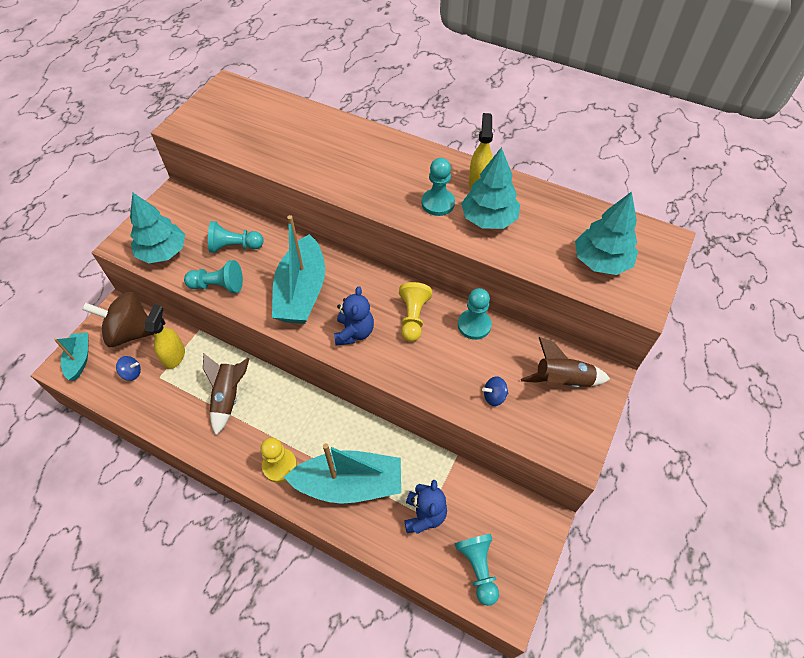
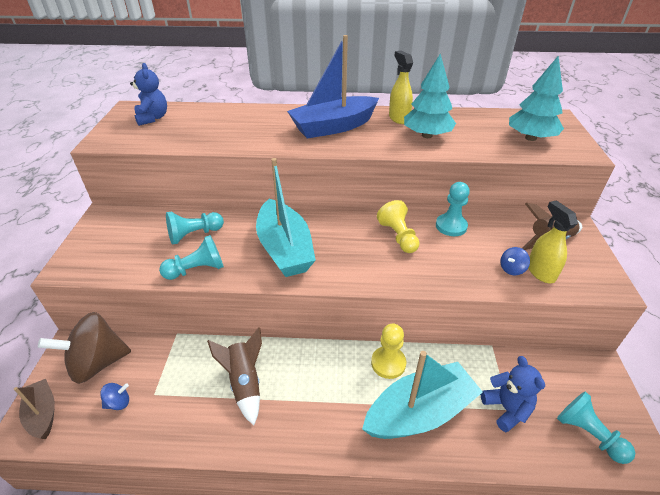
camera: 25 degrees left, 15 degrees down
(79, 359) = (43, 413): turquoise boat -> brown boat
(163, 252) = (118, 260): turquoise tree -> none
(174, 356) = (162, 367): yellow spray bottle -> yellow spray bottle (540, 272)
(279, 466) = (340, 426): yellow pawn -> yellow pawn (388, 363)
(354, 332) = (357, 263): blue teddy bear -> blue teddy bear (152, 118)
(401, 175) = (333, 127): none -> blue boat
(438, 203) = (379, 136): turquoise pawn -> none

